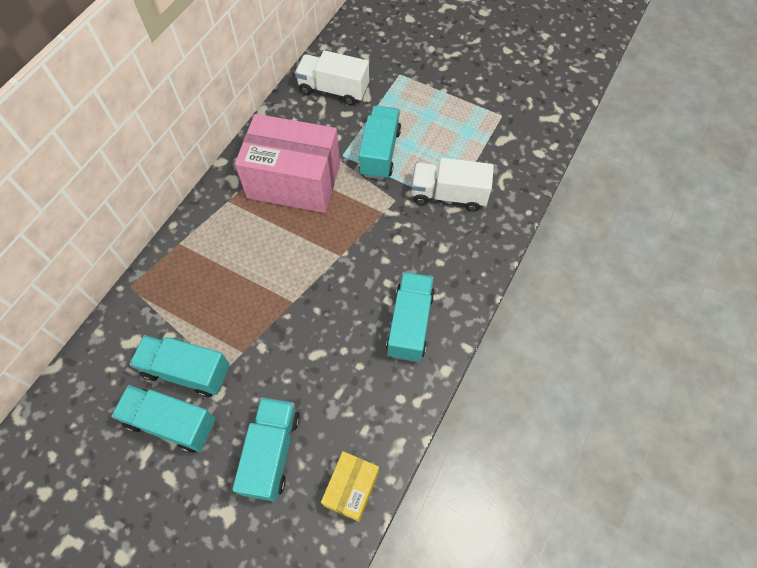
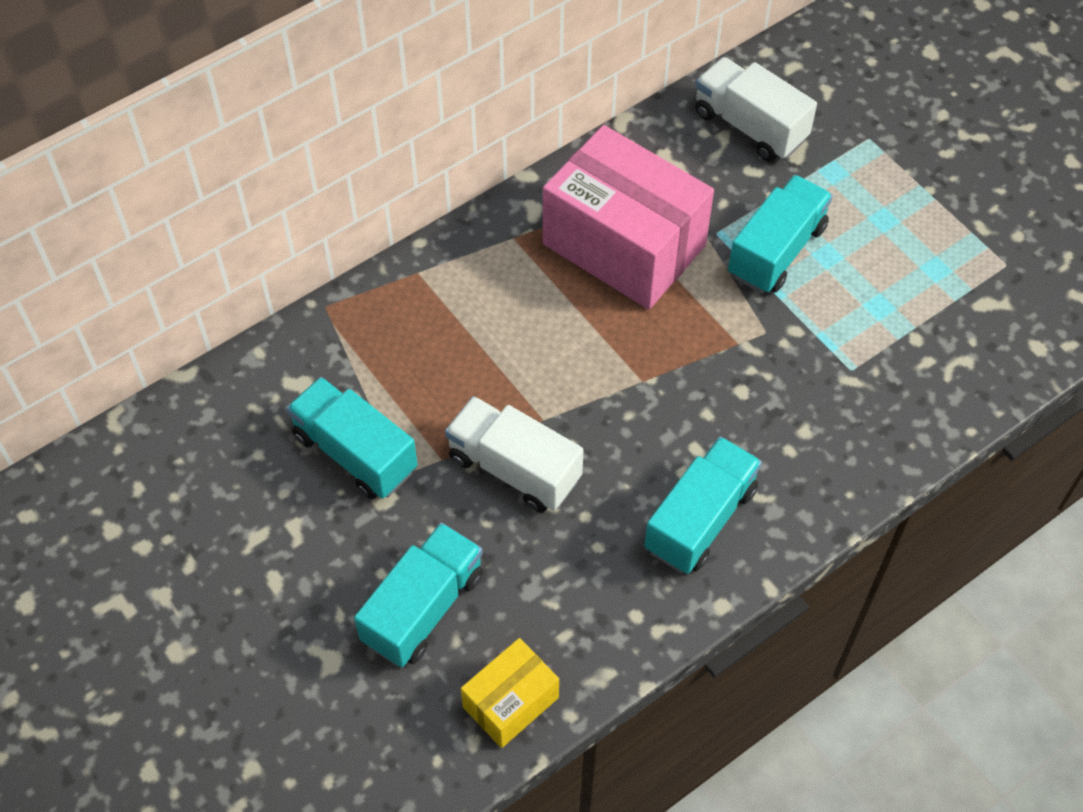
camera: 25 degrees right, 5 degrees down
(171, 422) = (307, 512): turquoise truck -> none
(449, 195) = (854, 356): white truck -> white truck (514, 468)

